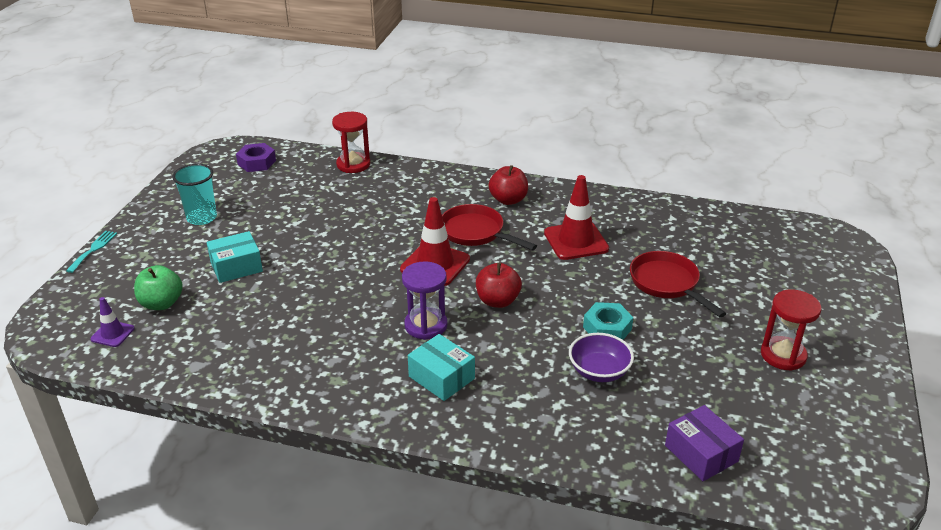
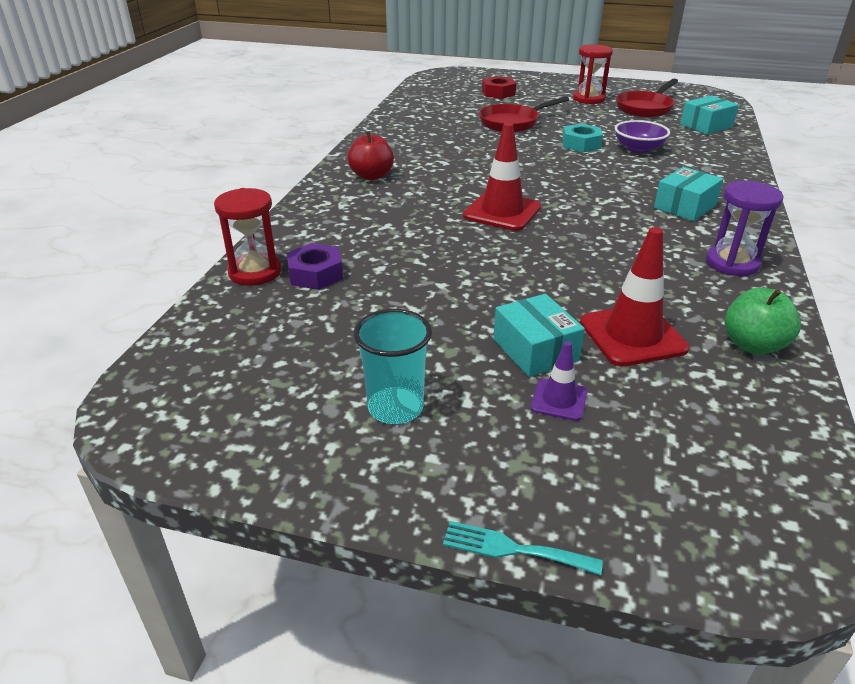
camera: 90 degrees left, 0 degrees up
(112, 334) = (746, 454): purple traffic cone -> purple traffic cone (559, 400)
(161, 303) = (649, 412): green apple -> green apple (753, 345)
(256, 162) = (210, 367): purple nut -> purple nut (315, 274)
(426, 325) = (611, 215): purple hourglass -> purple hourglass (732, 263)
(476, 233) = (438, 192): red pan -> red pan (645, 108)
(497, 301) = (558, 183): red apple -> none
(576, 241) = (451, 150): red traffic cone -> red traffic cone (632, 335)
(701, 453) = (706, 126): purple box -> turquoise box
(777, 279) = (498, 93): none -> red nut

